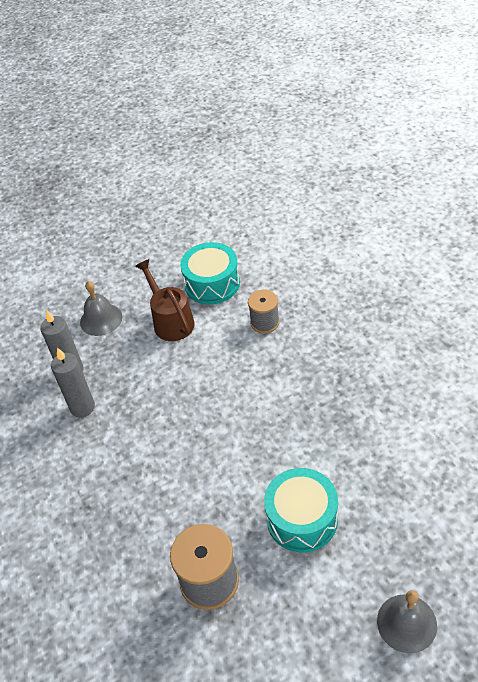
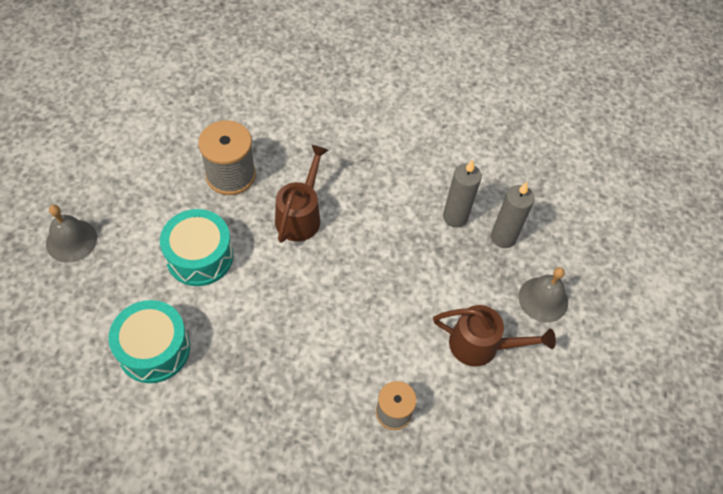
camera: 125 degrees right, 10 degrees up
(189, 495) = (301, 215): none -> brown watering can
(212, 284) = (492, 419): turquoise drum -> turquoise drum (154, 349)

